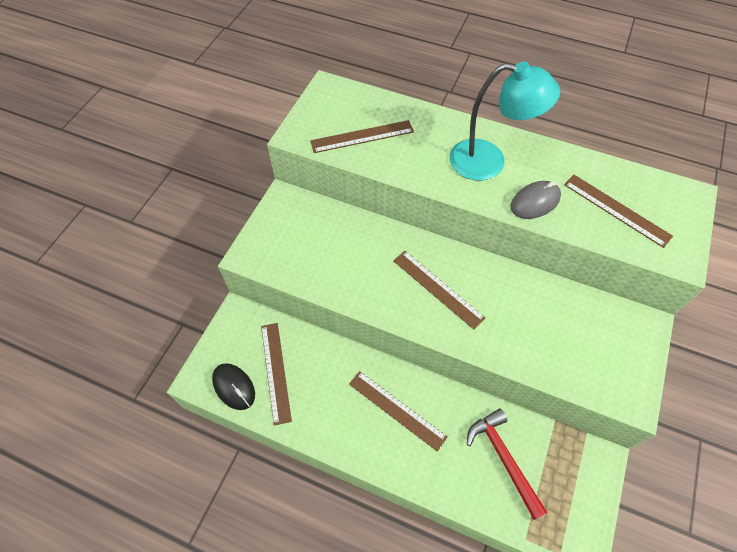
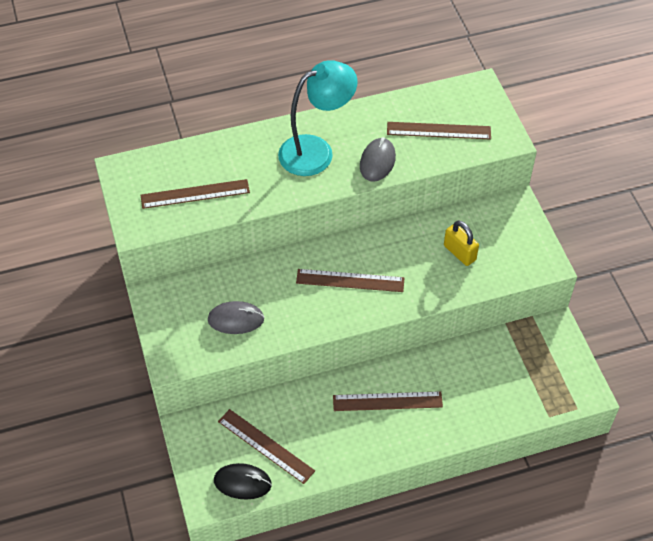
camera: 40 degrees left, 5 degrees down
(322, 257) = (236, 319): none -> grey mouse
(362, 137) = (195, 194): brown ruler -> brown ruler turned 45 degrees clockwise
(504, 458) = (492, 376): red hammer -> none
(554, 331) = (459, 253): none -> yellow padlock

